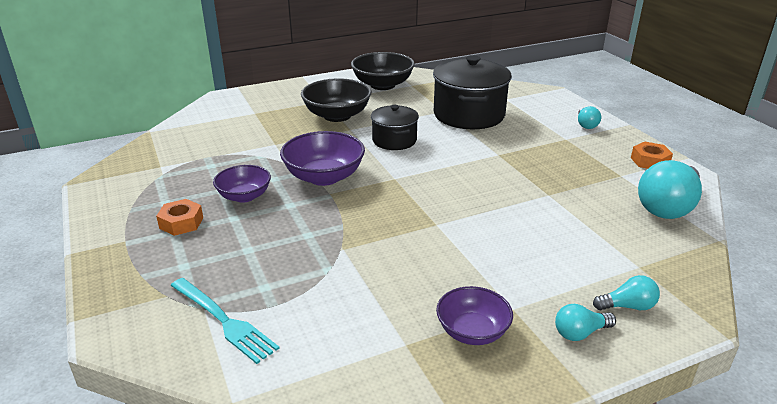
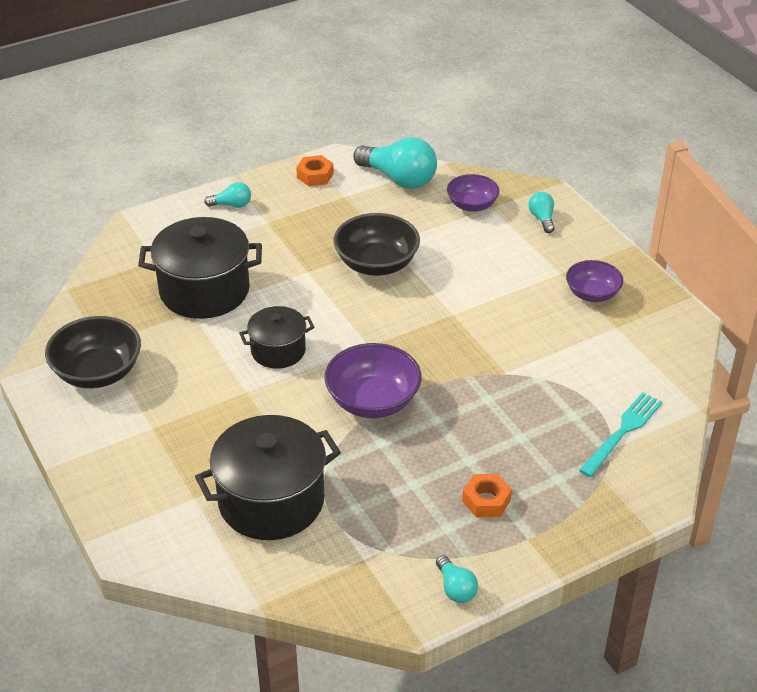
camera: 95 degrees left, 10 degrees up
(236, 136) = (271, 501): none -> black pot
(244, 196) = (424, 460): purple bowl -> purple bowl (472, 205)
(337, 116) = (205, 409): black bowl -> black bowl (376, 264)
(580, 333) = (578, 243): turquoise light bulb -> turquoise light bulb (455, 588)

